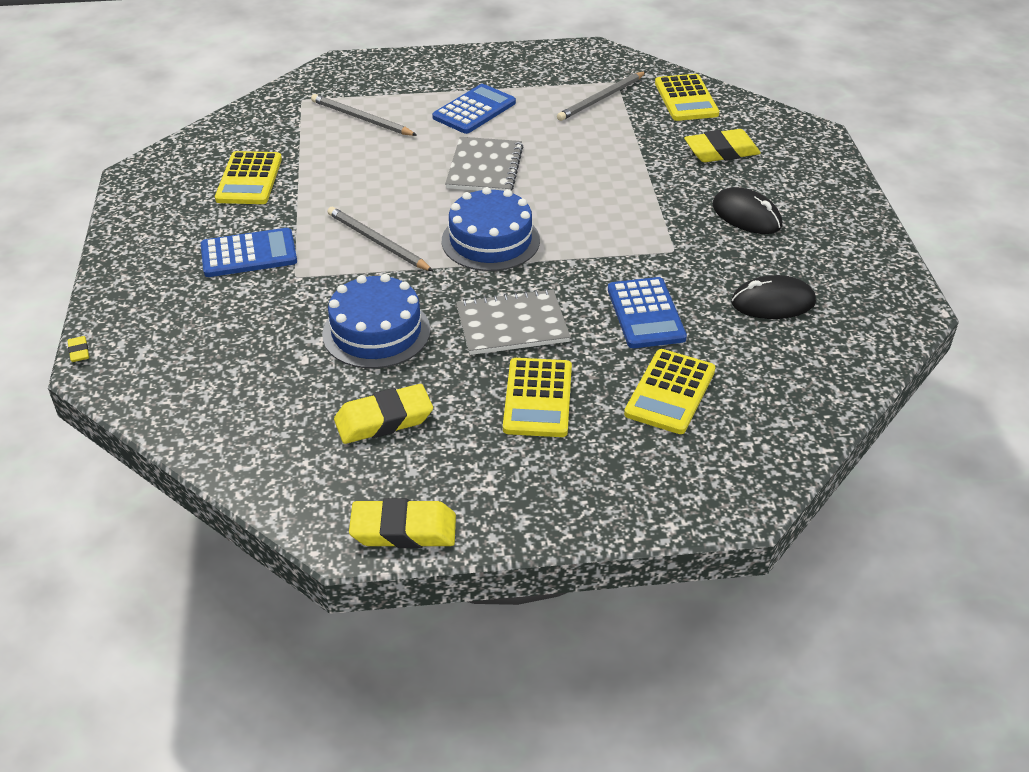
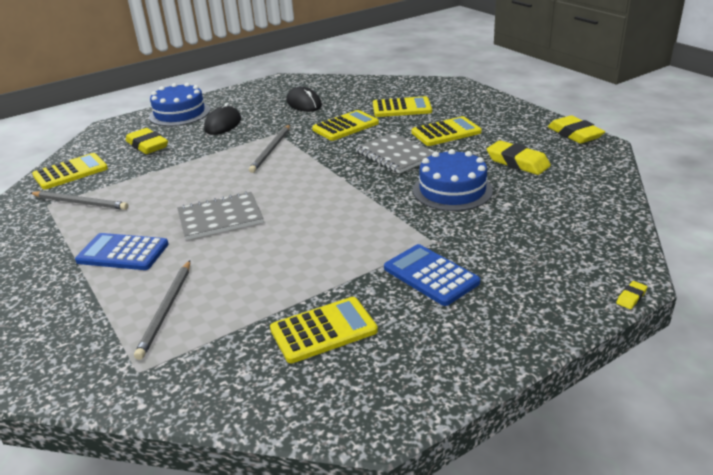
camera: 115 degrees left, 10 degrees down
(377, 242) = (358, 225): grey pencil -> grey pencil (271, 150)
(490, 240) = (316, 186): blue cake -> blue cake (179, 113)
(645, 314) = (345, 126): blue calculator -> yellow calculator

